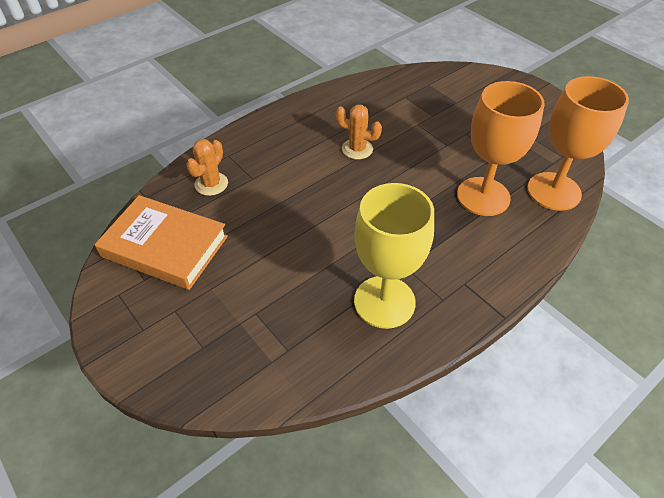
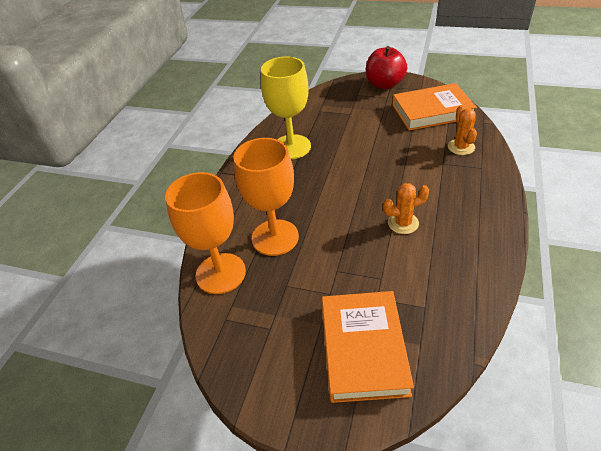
camera: 150 degrees right, 5 degrees down
(142, 341) = (384, 84): none -> red apple
(467, 97) = (363, 348): none -> orange book

